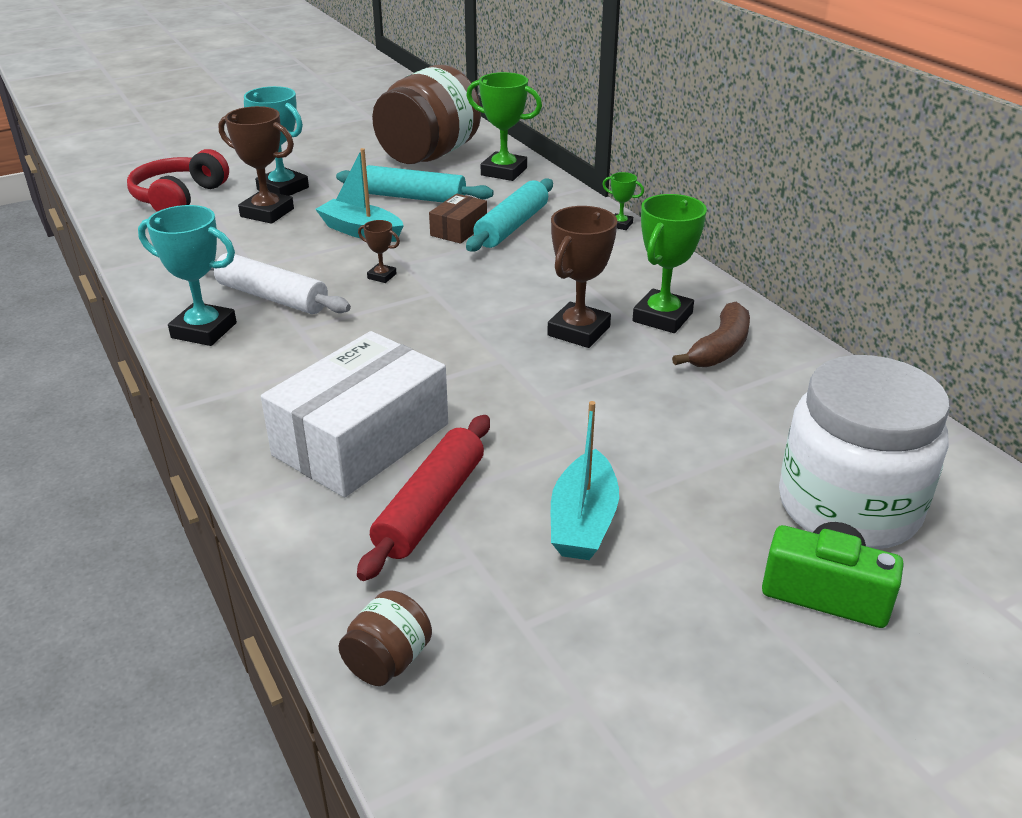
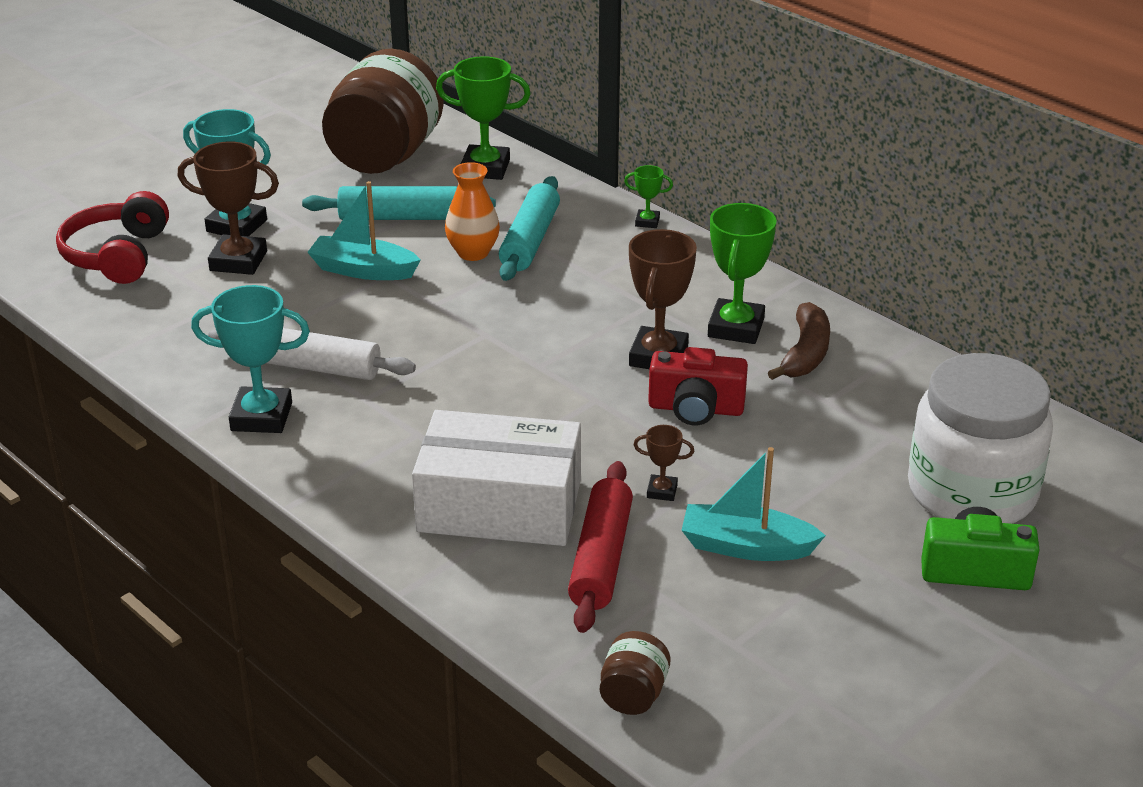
camera: 15 degrees left, 0 degrees up
(361, 439) = (499, 506): white box -> white box turned 75 degrees clockwise
(382, 276) = (419, 323): brown trophy -> brown trophy (662, 491)
(459, 229) = (473, 253): brown box -> orange vase
(583, 521) = (746, 546): turquoise boat -> turquoise boat turned 105 degrees clockwise
(592, 381) = (696, 408): none -> red camera

